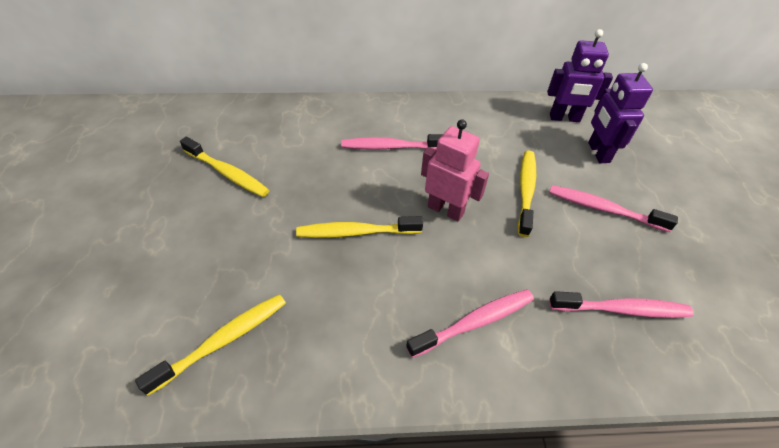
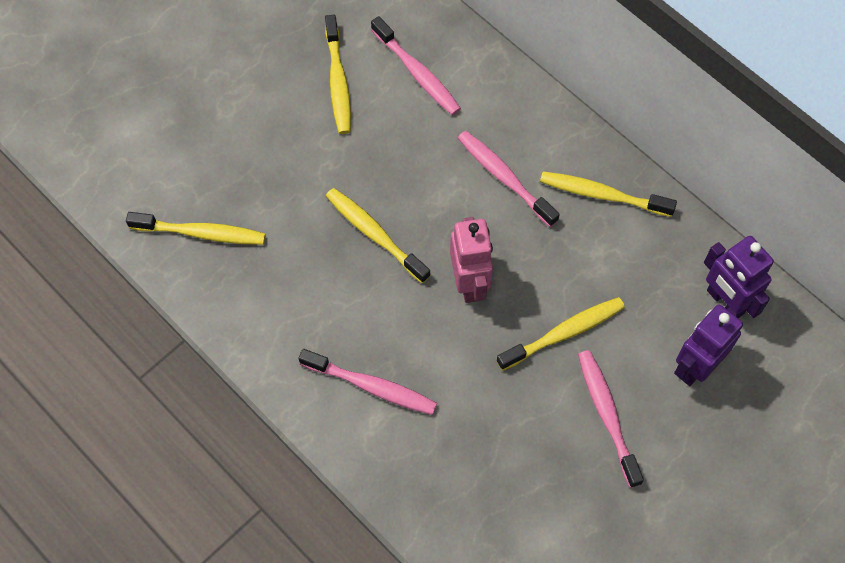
camera: 50 degrees right, 15 degrees up
(449, 119) = (602, 195): none -> yellow toothbrush
(622, 309) = (490, 490): pink toothbrush -> pink toothbrush (417, 73)

